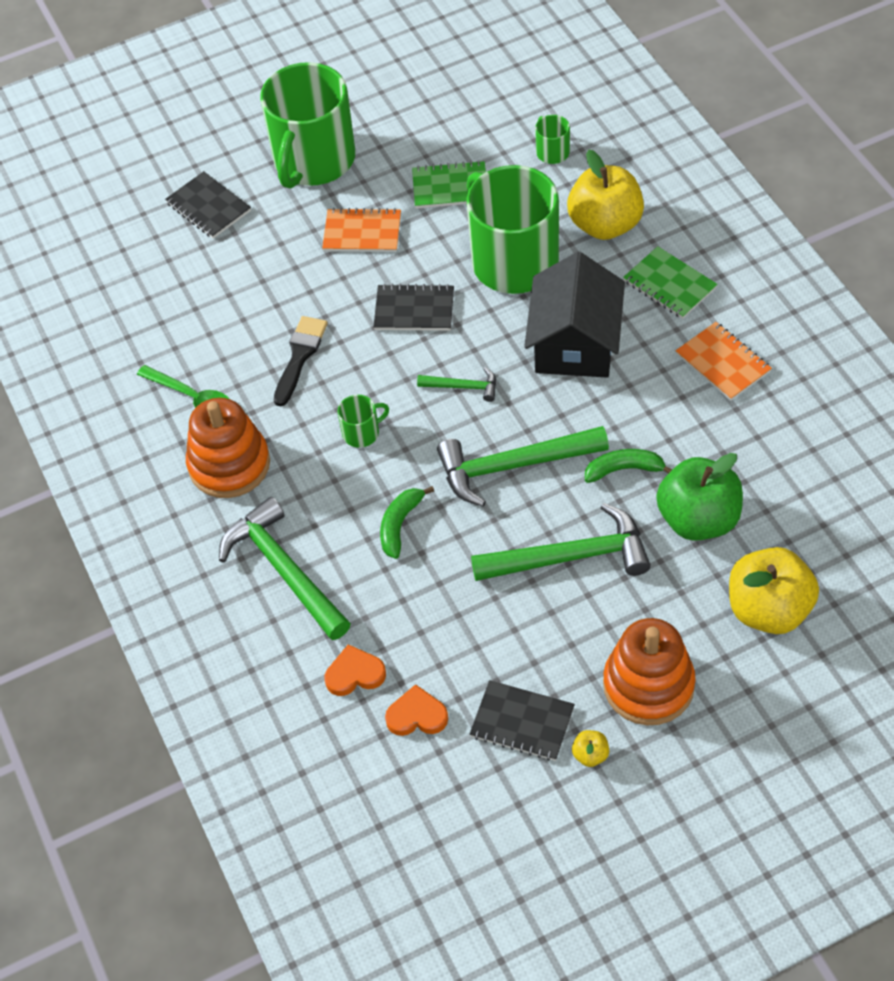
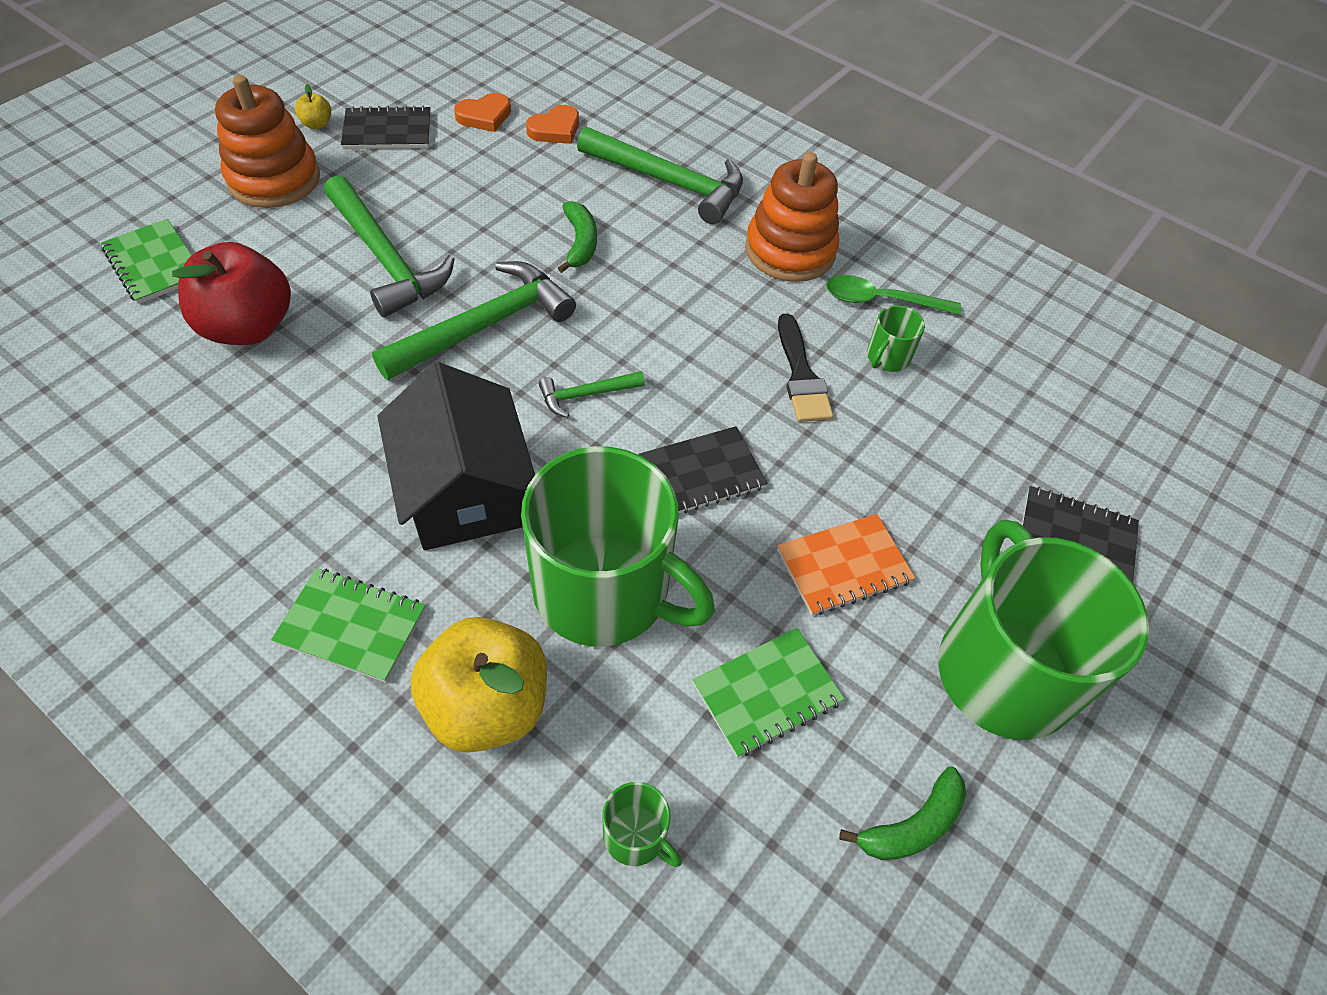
camera: 145 degrees right, 0 degrees up
(362, 433) = (674, 315): green mug -> green mug (887, 357)
(570, 556) = (386, 259): green hammer -> green hammer turned 90 degrees counterclockwise
(624, 469) = (351, 356): green banana -> green banana (912, 825)
(698, 519) = (248, 327): green apple -> red apple
(723, 363) = (245, 524): orange notebook -> none
(768, 609) = (154, 264): yellow apple -> green notebook

